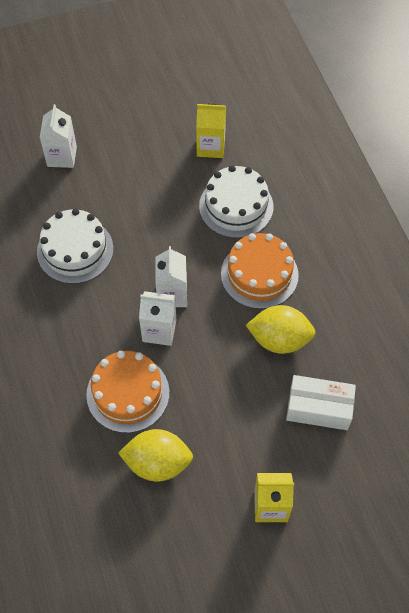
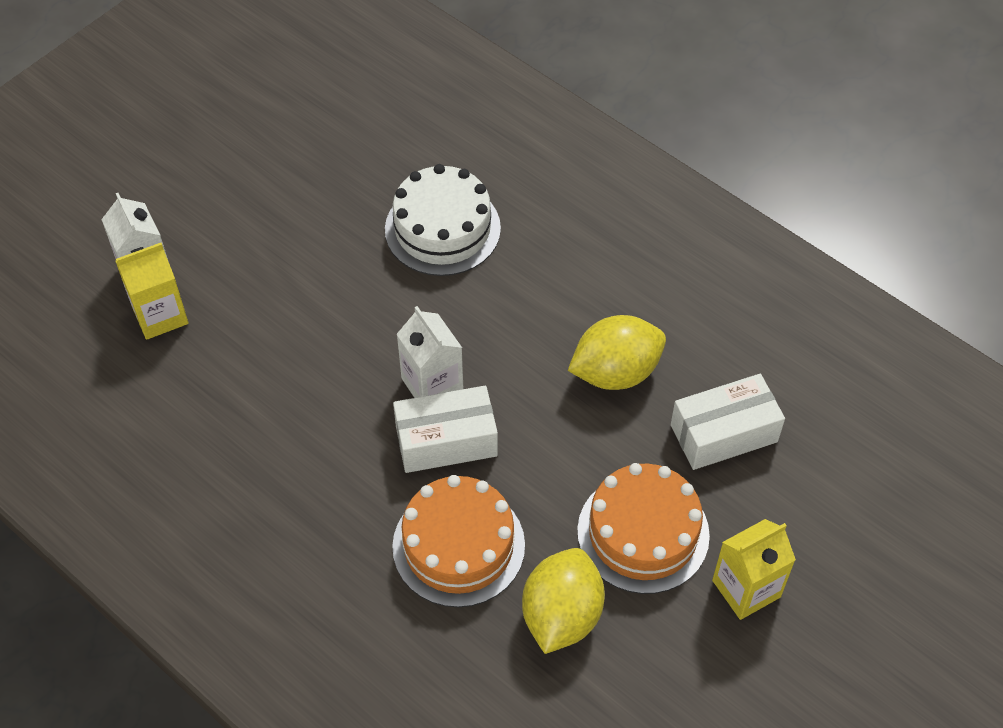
camera: 30 degrees left, 5 degrees down
(75, 250) = (253, 392): white cake -> none
(157, 463) = (561, 615): yellow lemon -> yellow lemon turned 45 degrees counterclockwise
(159, 330) = (446, 441): white carton -> white box
(210, 147) = (355, 167): yellow carton -> yellow carton (160, 315)
(259, 274) = (533, 302): orange cake -> orange cake (643, 533)

